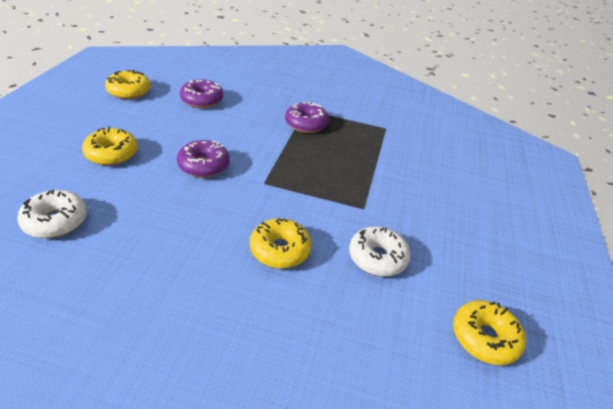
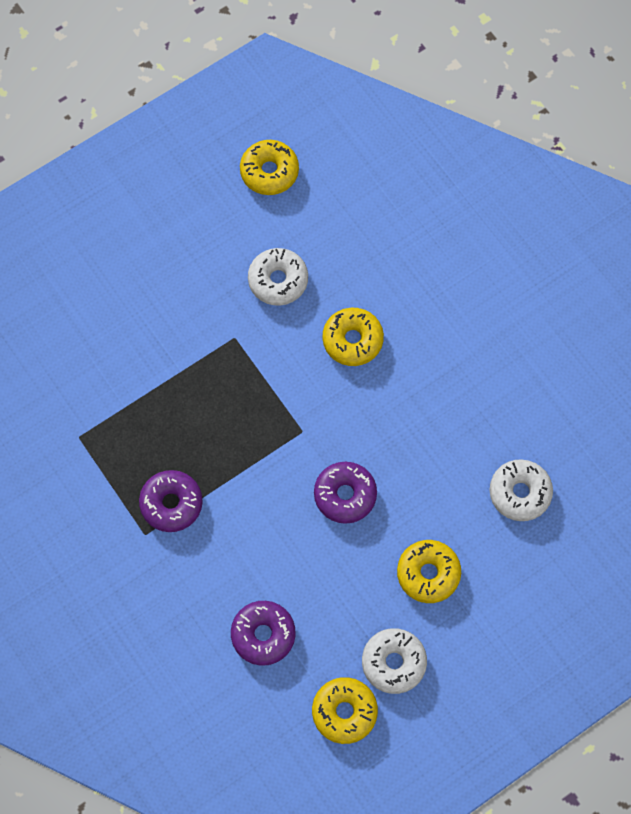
camera: 135 degrees left, 30 degrees up
(110, 114) = (393, 663): none -> white donut

